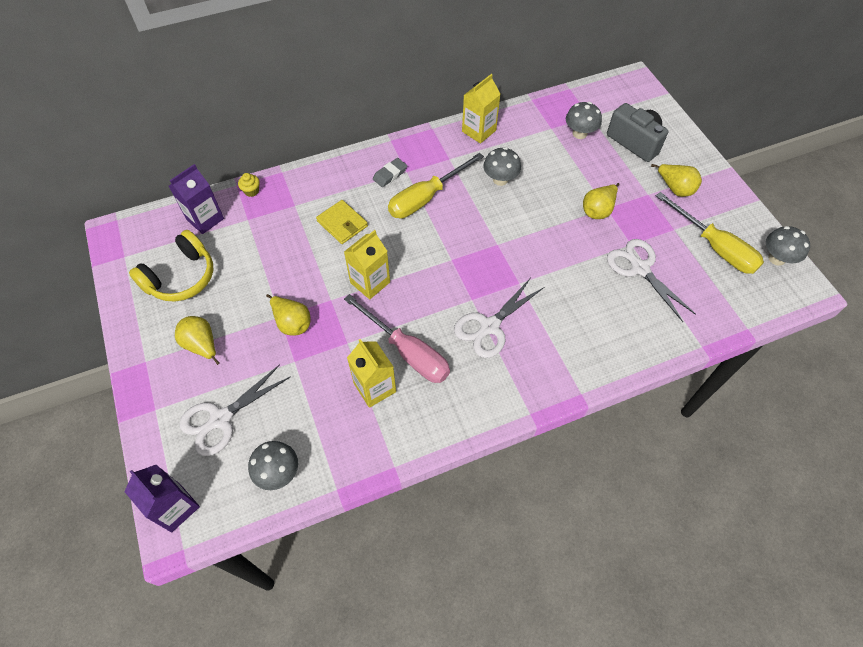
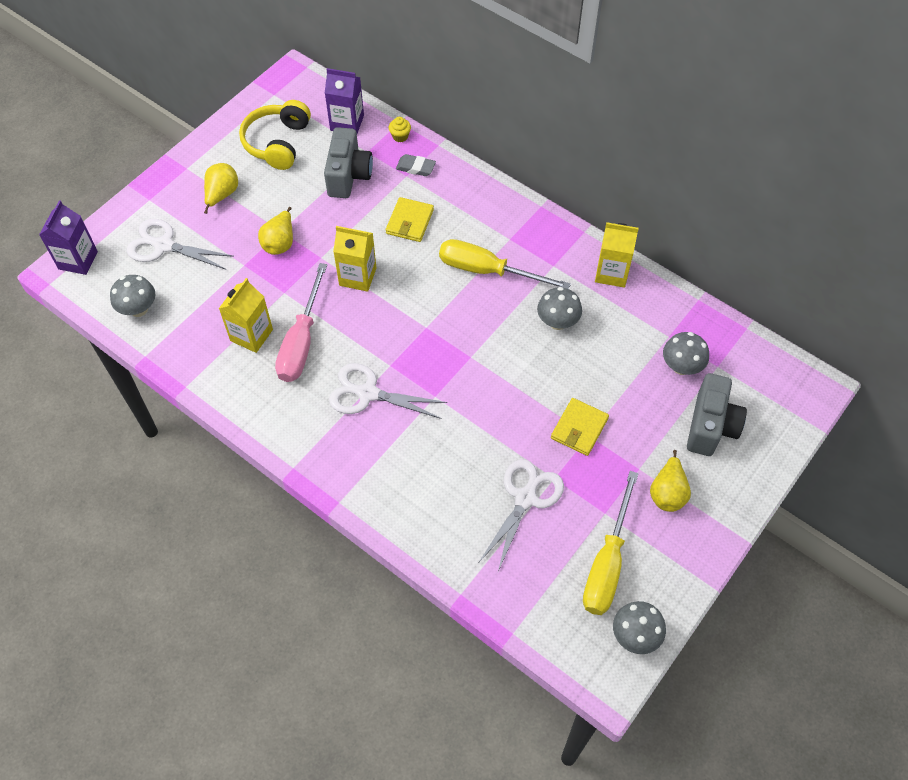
camera: 60 degrees right, 0 degrees up
(181, 277) = (277, 143): yellow headphones -> yellow headphones turned 90 degrees clockwise
(262, 243) = (348, 176): none -> grey camera
(390, 174) = (496, 228): grey eraser -> grey eraser (415, 167)
(598, 210) = (579, 428): yellow pear -> yellow wallet

